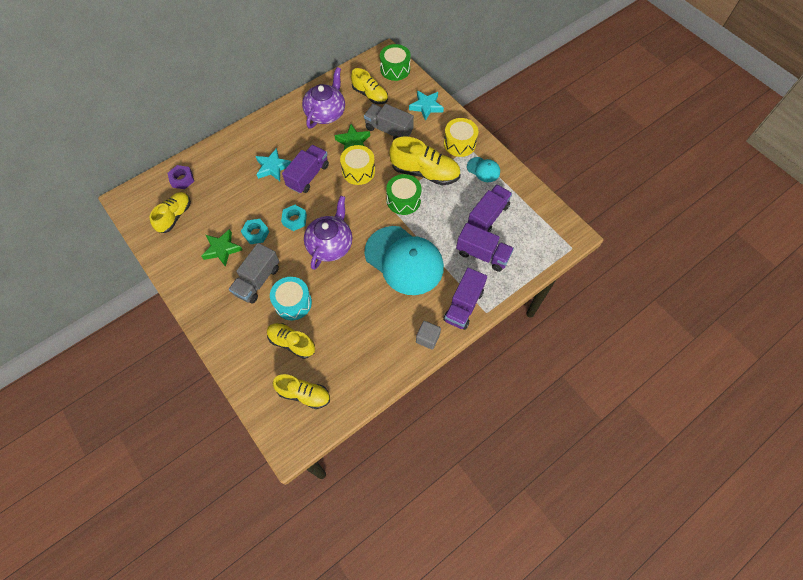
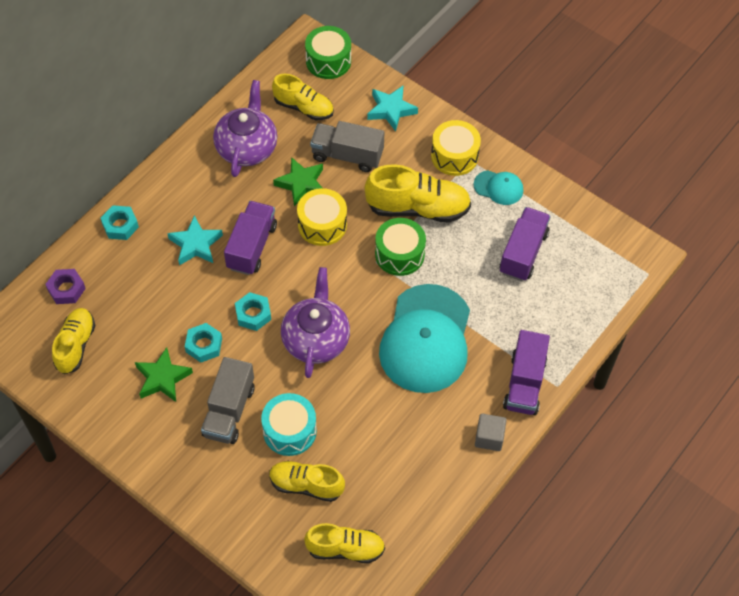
camera: 15 degrees left, 5 degrees down
(230, 146) = (120, 225): none -> turquoise nut
(404, 260) = (426, 339): turquoise cap -> turquoise cap turned 75 degrees clockwise
(482, 254) = (530, 308): purple truck -> none

